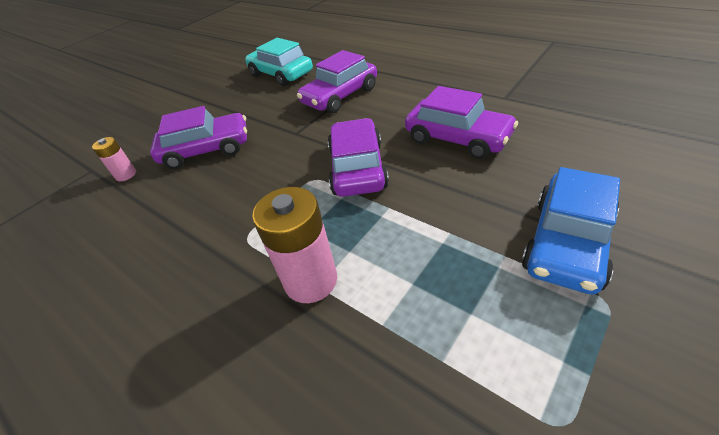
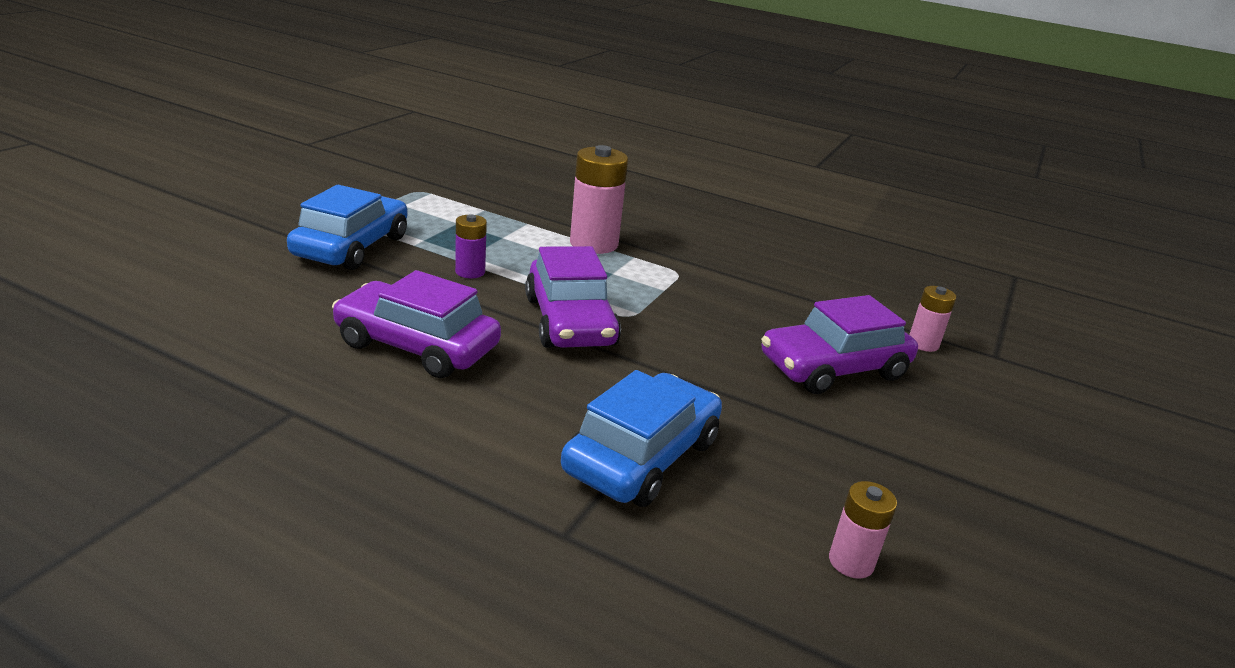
camera: 160 degrees right, 15 degrees down
(281, 74) = (851, 562): turquoise car -> pink battery
(340, 96) = (642, 456): purple car -> blue car
(437, 215) = (470, 272): none -> purple battery

